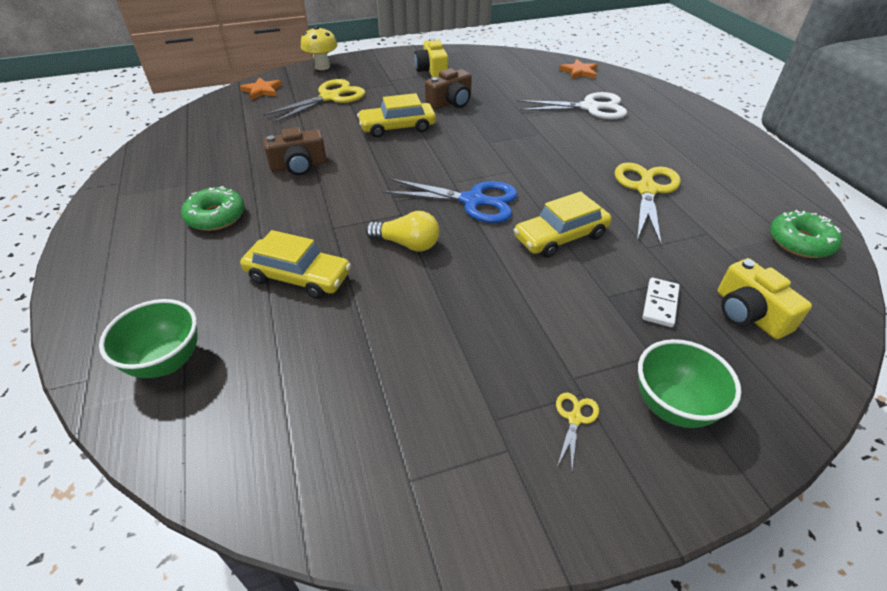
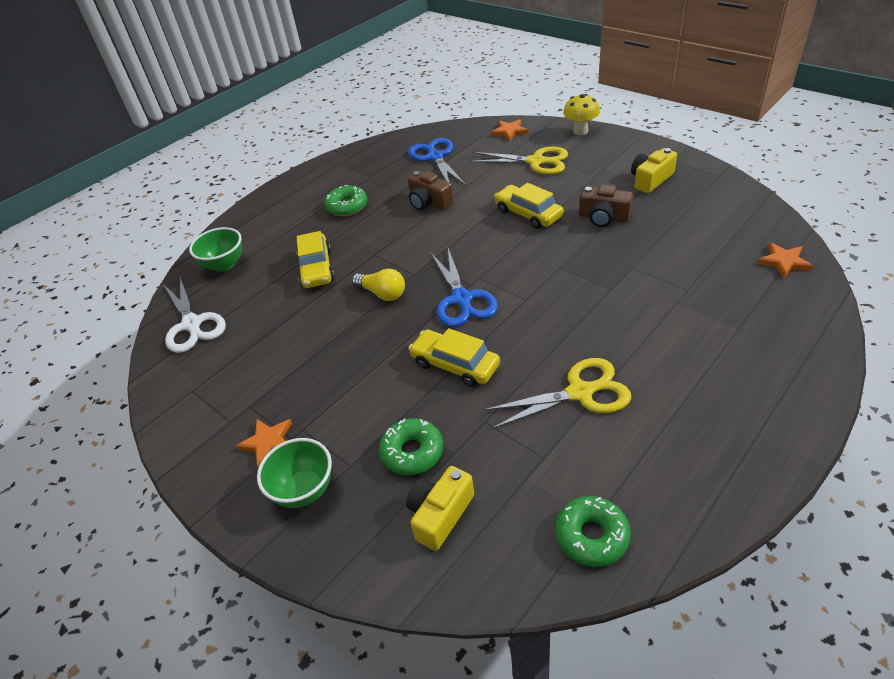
camera: 65 degrees right, 0 degrees up
(228, 136) = (435, 157): none -> blue scissors
(407, 244) = (382, 293): yellow light bulb -> yellow light bulb turned 45 degrees counterclockwise
(575, 418) = (268, 442): yellow scissors -> orange star
(590, 108) = (705, 300): white scissors -> white scissors (192, 325)
(660, 304) = (412, 452): white domino -> green donut

